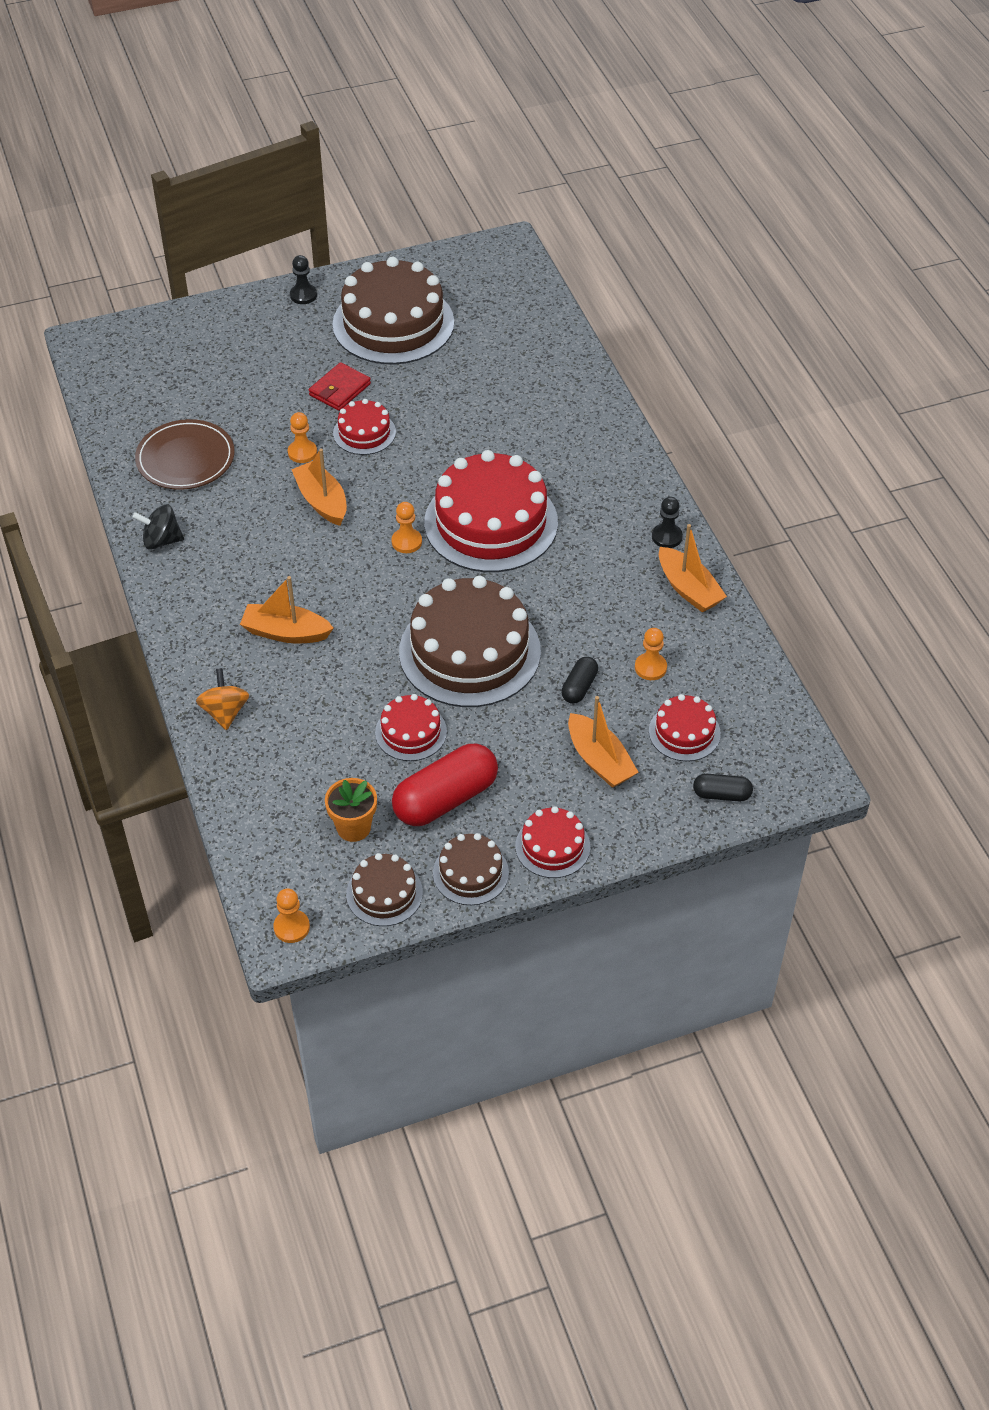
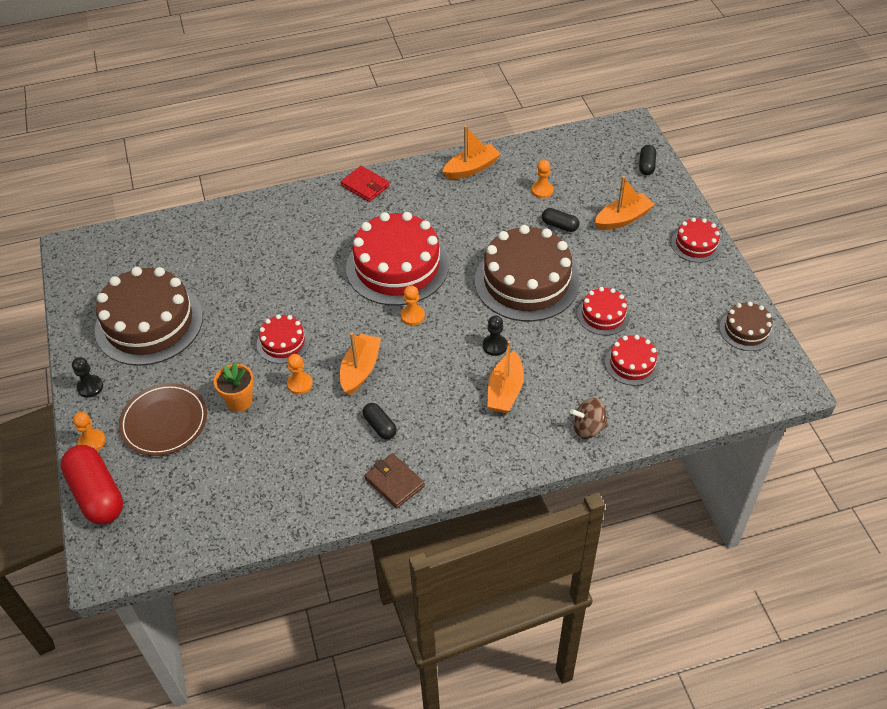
camera: 85 degrees left, 0 degrees up
(161, 540) = (394, 482): black spinning top -> brown wallet
(185, 458) = (292, 469): brown plate -> brown plate (164, 422)
(225, 712) = (588, 428): orange spinning top -> brown spinning top
(239, 523) = (380, 426): none -> black capsule
(291, 927) = (783, 381): orange pawn -> orange pawn (92, 441)
(322, 501) = (360, 369): orange boat -> orange boat turned 135 degrees clockwise
(340, 389) = (226, 359): red wallet -> red wallet (365, 186)
(353, 827) = (692, 347): orange flower pot -> orange flower pot (239, 401)
(445, 799) = (662, 297): red capsule -> red capsule (97, 494)
(470, 873) = (723, 285): brown cake -> none
(667, 537) = (421, 175): black pawn -> black pawn (495, 346)
(684, 732) = (597, 178): red cake -> red cake (632, 363)

